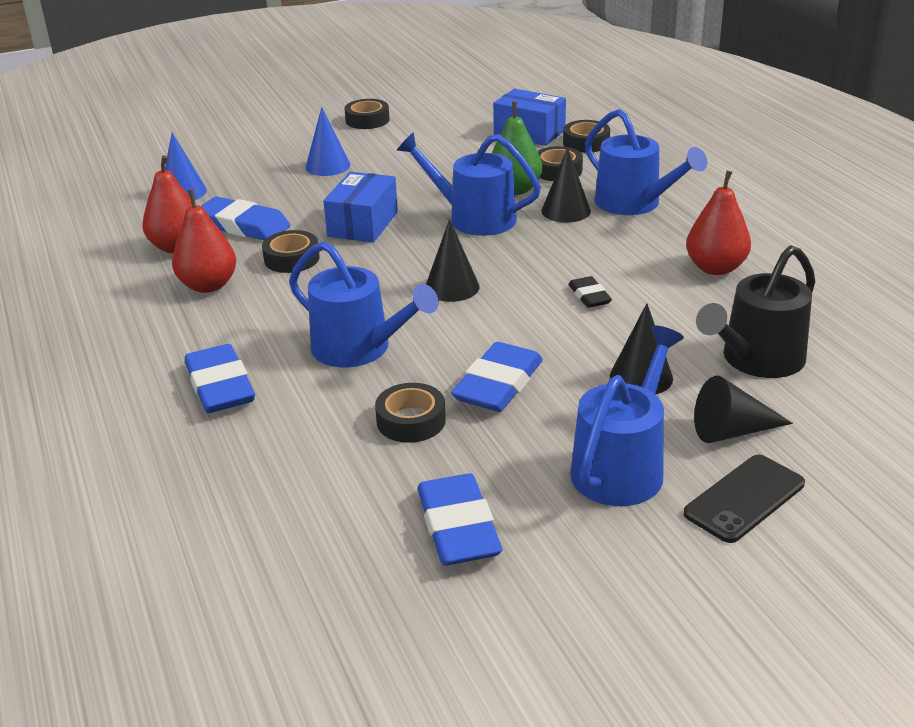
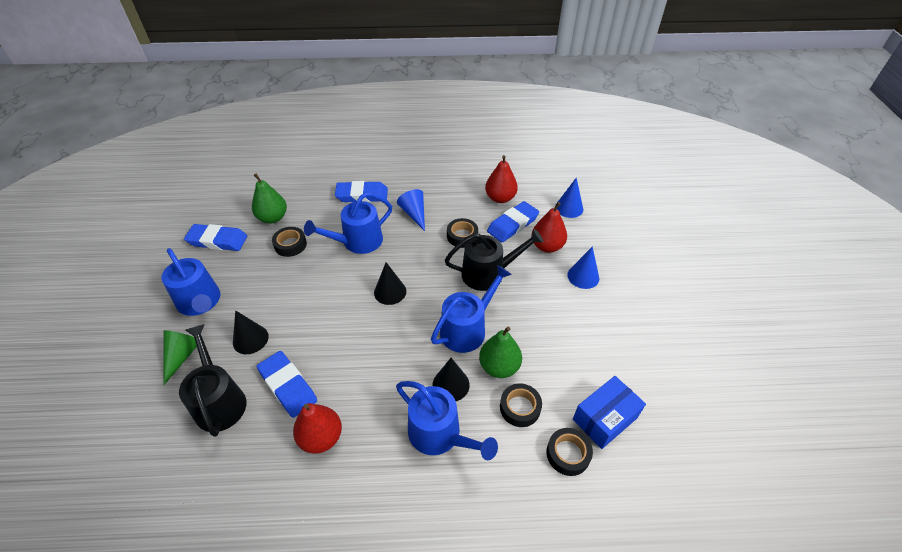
camera: 110 degrees right, 15 degrees up
(208, 285) = (452, 203): red pear -> red pear (547, 246)
(254, 314) = (414, 214): none -> blue cone
(345, 477) = (273, 218): none -> green pear
(363, 224) = (488, 273): blue box -> black watering can
(367, 120) = (664, 317): black tape -> none
(498, 384) = (291, 281): blue eraser -> blue eraser (288, 386)
(589, 296) = (338, 350): black eraser -> none
(634, 203) = (439, 434): blue watering can -> blue watering can turned 120 degrees counterclockwise
(732, 431) = (182, 355): black cone -> green cone
(744, 499) = (143, 335): black phone -> none

